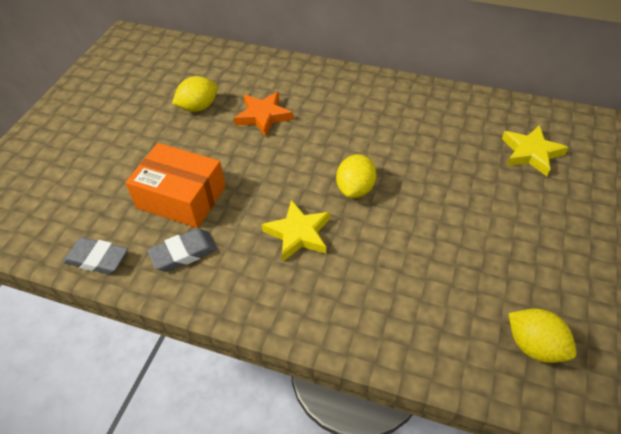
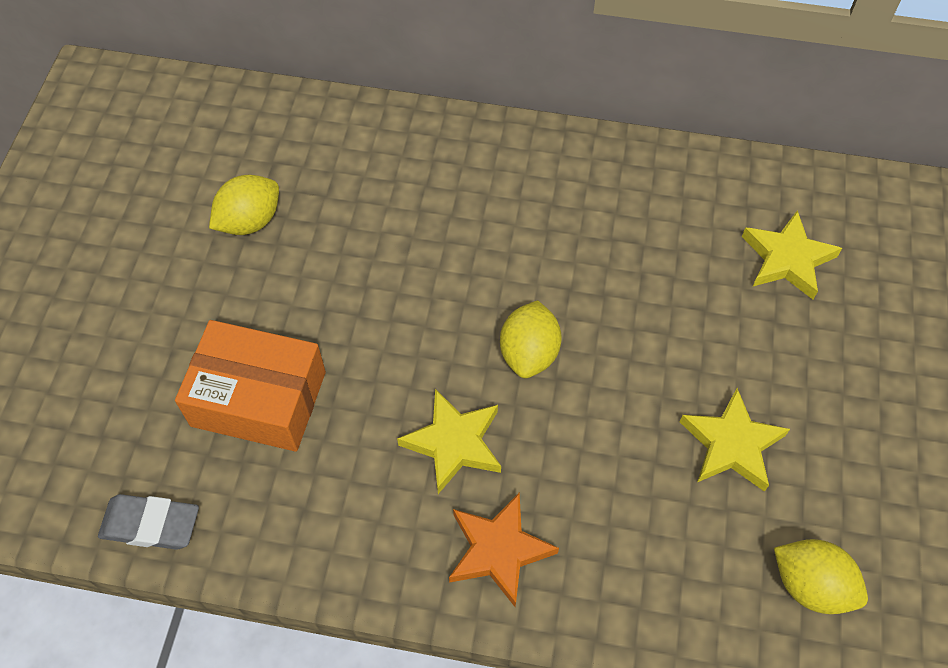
camera: 10 degrees left, 10 degrees up
(184, 253) = (284, 498): grey eraser -> none
(263, 116) = (361, 229): orange star -> orange star (498, 550)
(484, 253) = (732, 444): none -> yellow star

